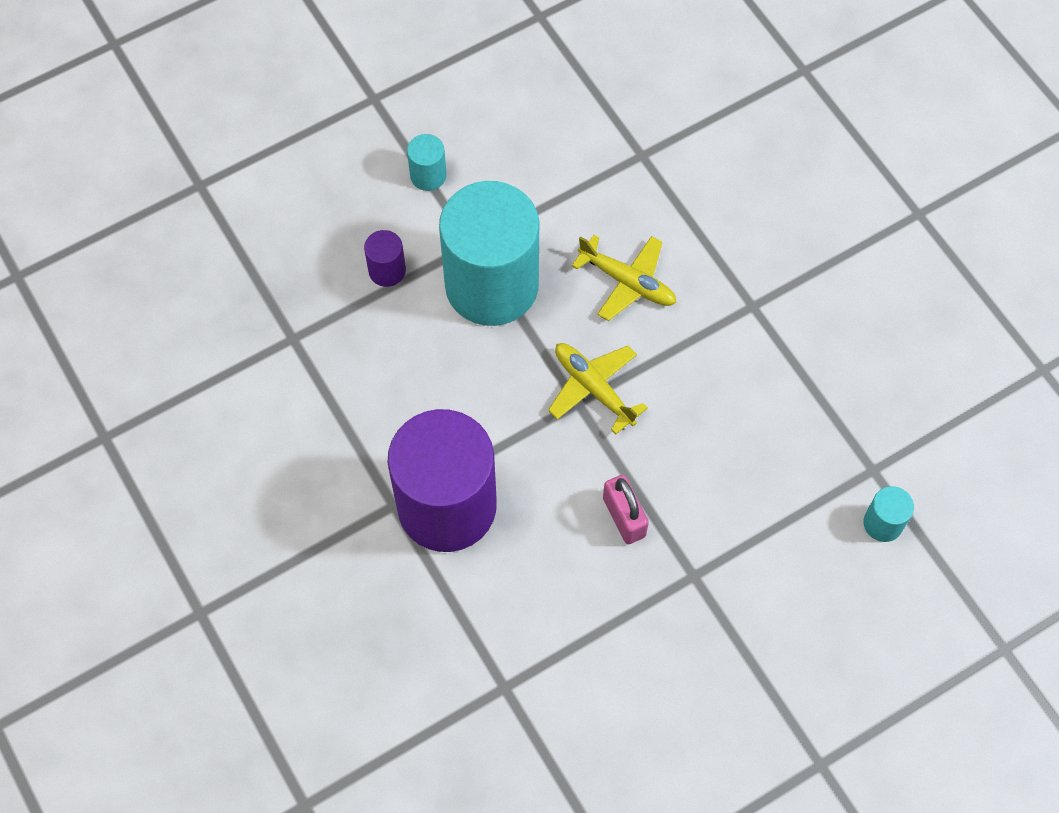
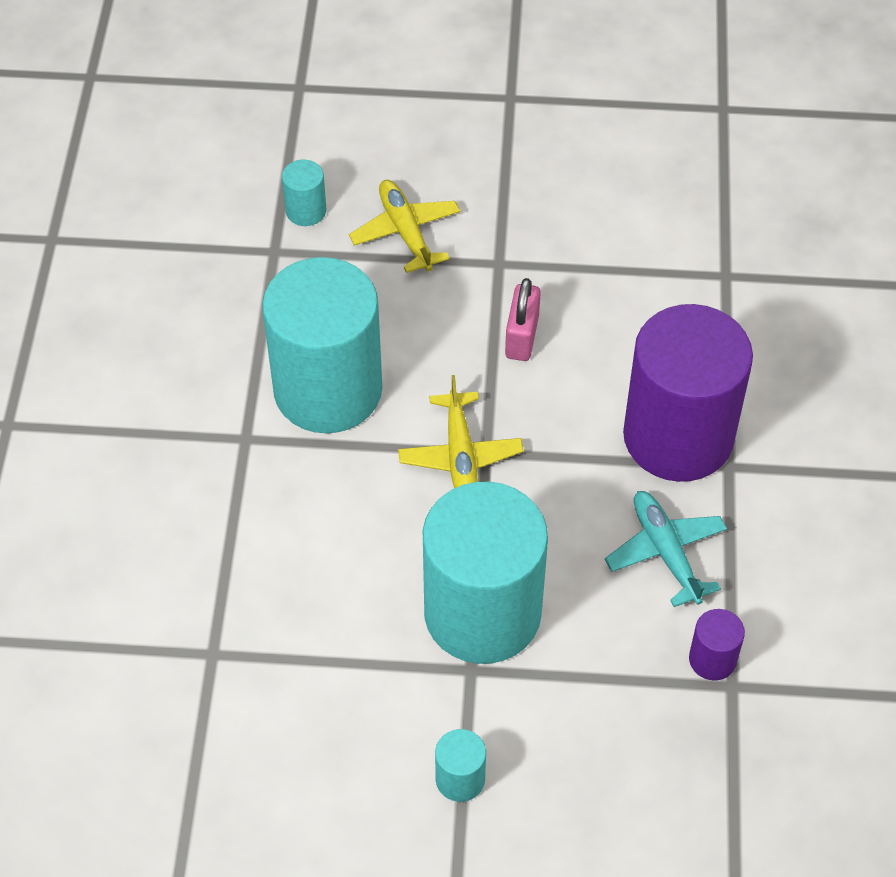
camera: 145 degrees left, 10 degrees down
(387, 270) = (582, 697): purple cylinder -> purple cylinder (712, 659)
(396, 406) = (666, 552): none -> turquoise plane
(627, 282) = (343, 531): yellow plane -> yellow plane (406, 232)
(729, 379) = (328, 389): none -> turquoise cylinder

